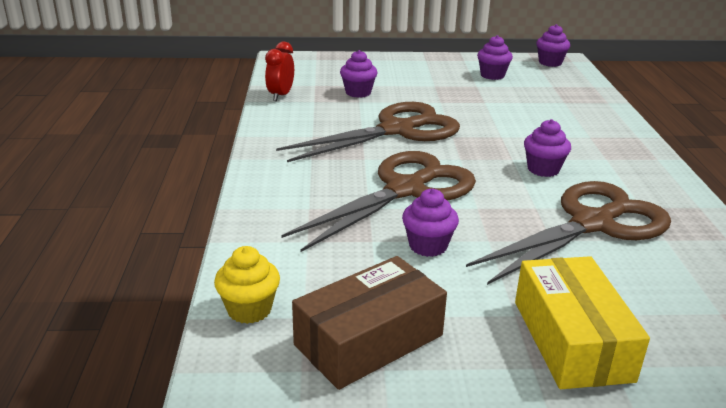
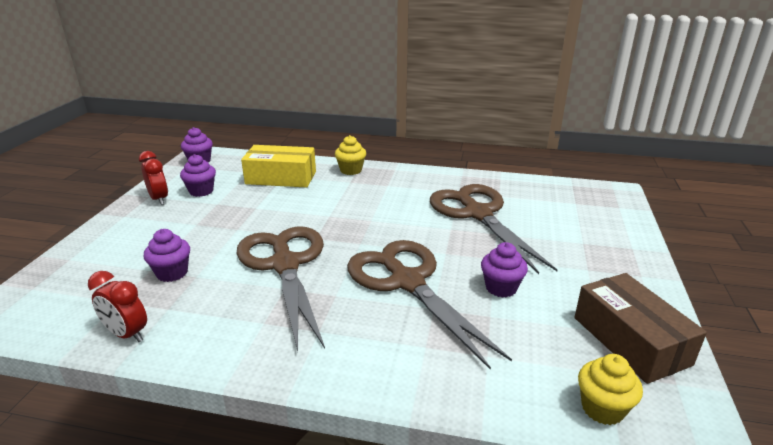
camera: 75 degrees left, 0 degrees up
(462, 64) = (159, 199): none -> red clock
(543, 169) = (394, 212): purple cupcake -> none
(571, 340) = (611, 255): yellow box -> yellow box (281, 178)
(620, 133) = (351, 170): none -> yellow cupcake

